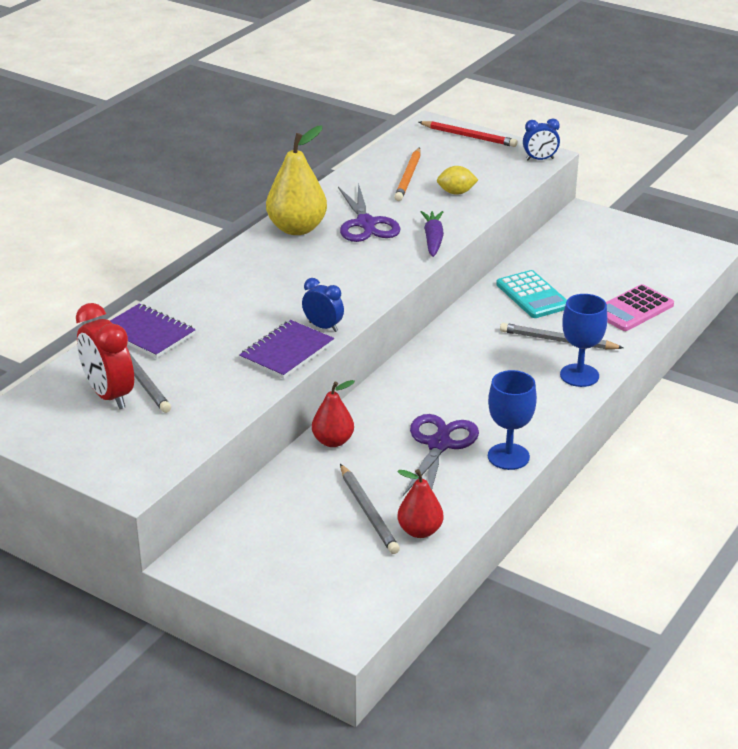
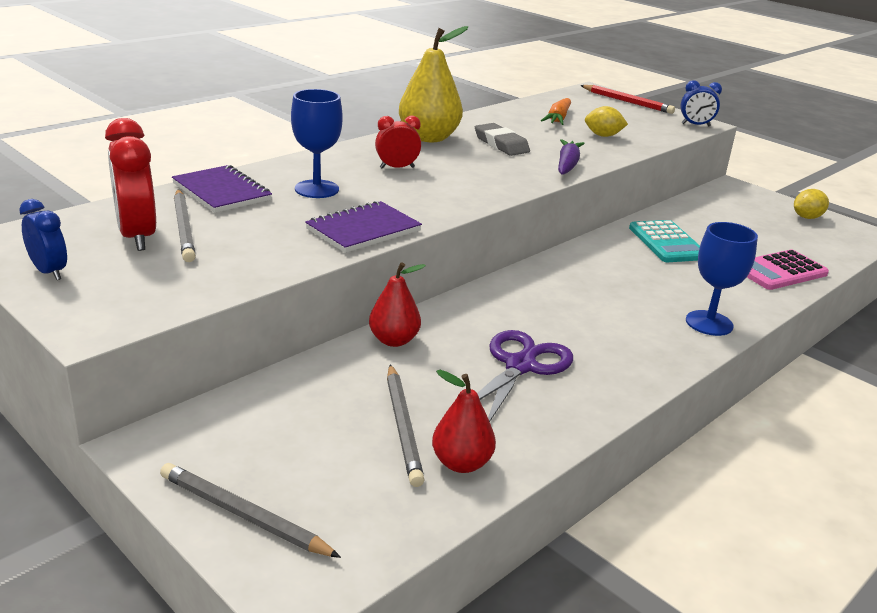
camera: 10 degrees right, 5 degrees down
(284, 274) = (397, 168): none -> red clock
(323, 327) = (416, 215): blue clock -> blue clock (49, 272)
(366, 224) = (501, 144): purple scissors -> grey eraser
(408, 177) = (558, 119): orange pencil -> orange carrot
(508, 456) = (604, 394): blue goblet -> blue goblet (316, 189)
(558, 340) = (688, 286): grey pencil -> grey pencil (243, 515)
(654, 240) = (807, 217): none -> yellow lemon

